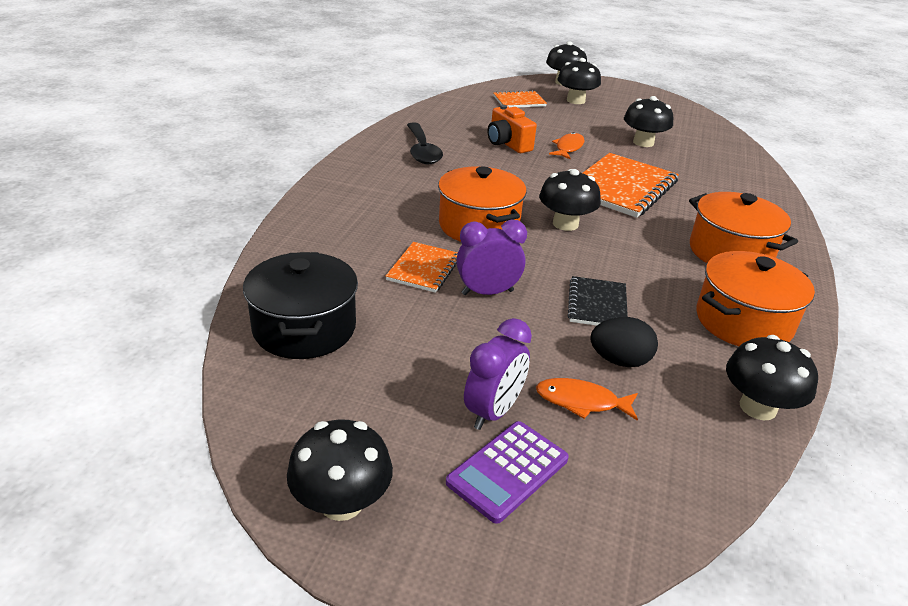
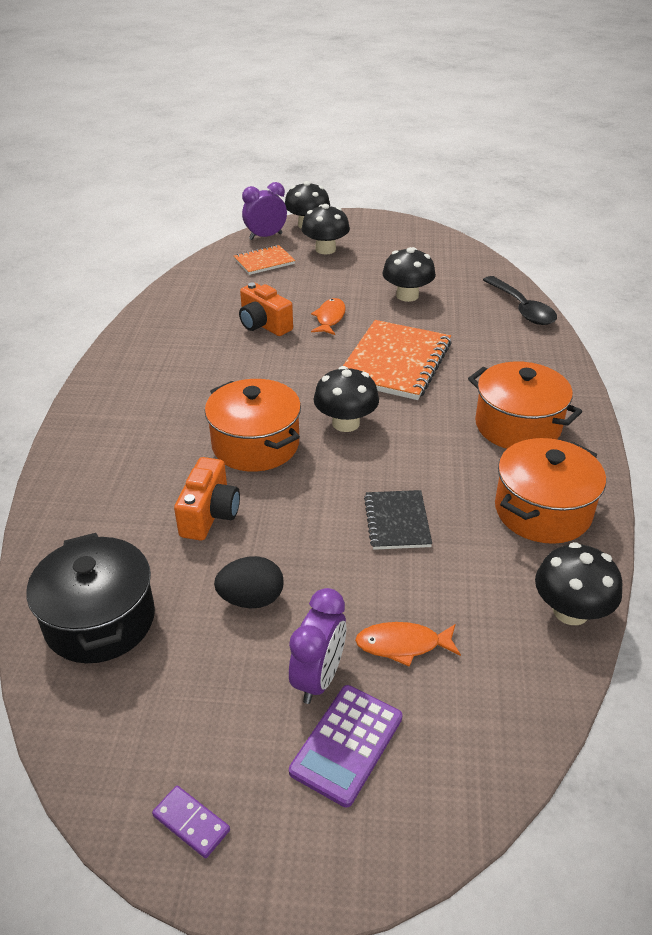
camera: 10 degrees left, 5 degrees up
(341, 502) = (191, 823): black mushroom -> purple domino
(422, 151) = (172, 353): black spoon -> black spoon (522, 309)
(424, 269) = (210, 514): orange notebook -> orange camera
(487, 292) = (282, 530): purple clock -> purple clock (265, 236)
(619, 360) = (431, 586): black egg -> black egg (251, 599)

